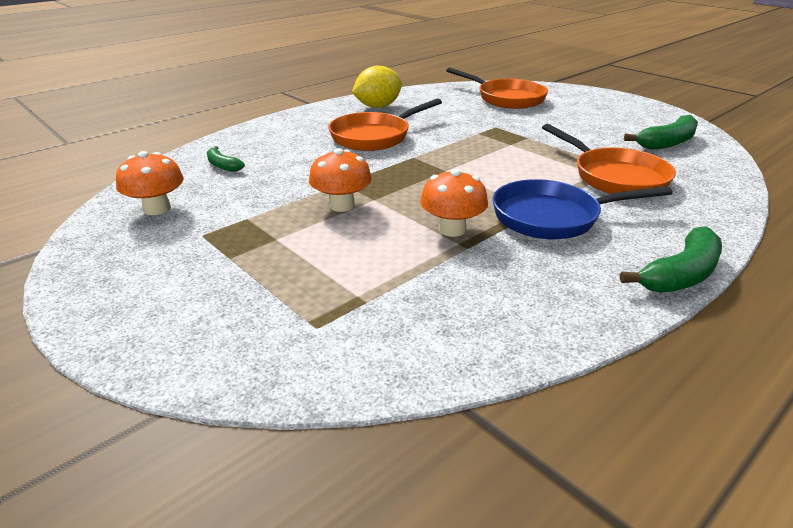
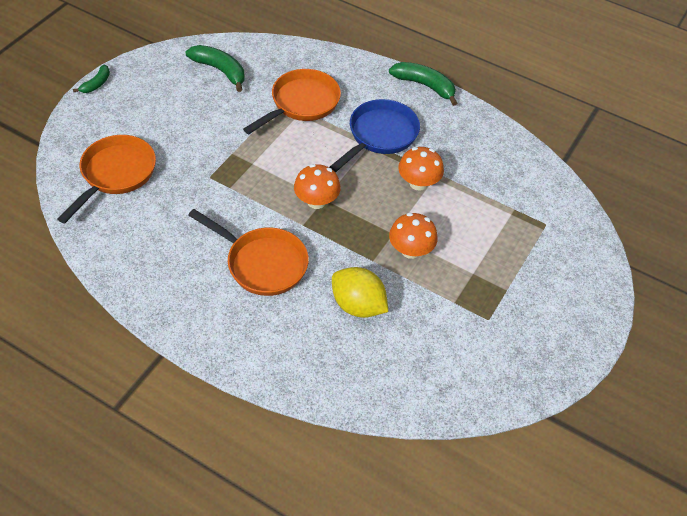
camera: 110 degrees left, 20 degrees up
(157, 209) = (467, 370): orange mushroom -> orange mushroom (316, 201)
(222, 165) = (371, 362): green banana -> green banana (96, 84)
(378, 107) = (168, 282): yellow lemon -> yellow lemon (358, 305)
(552, 217) = (380, 135): blue pan -> blue pan turned 120 degrees counterclockwise

